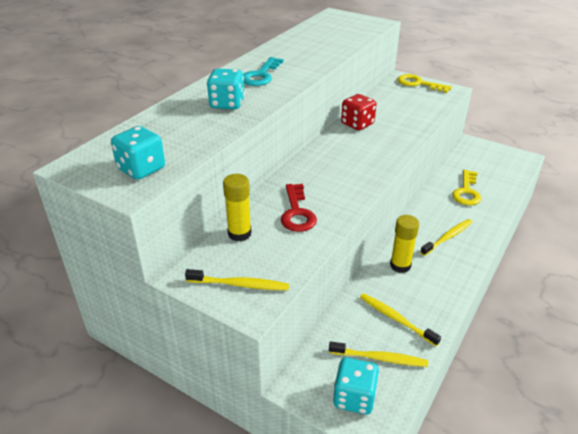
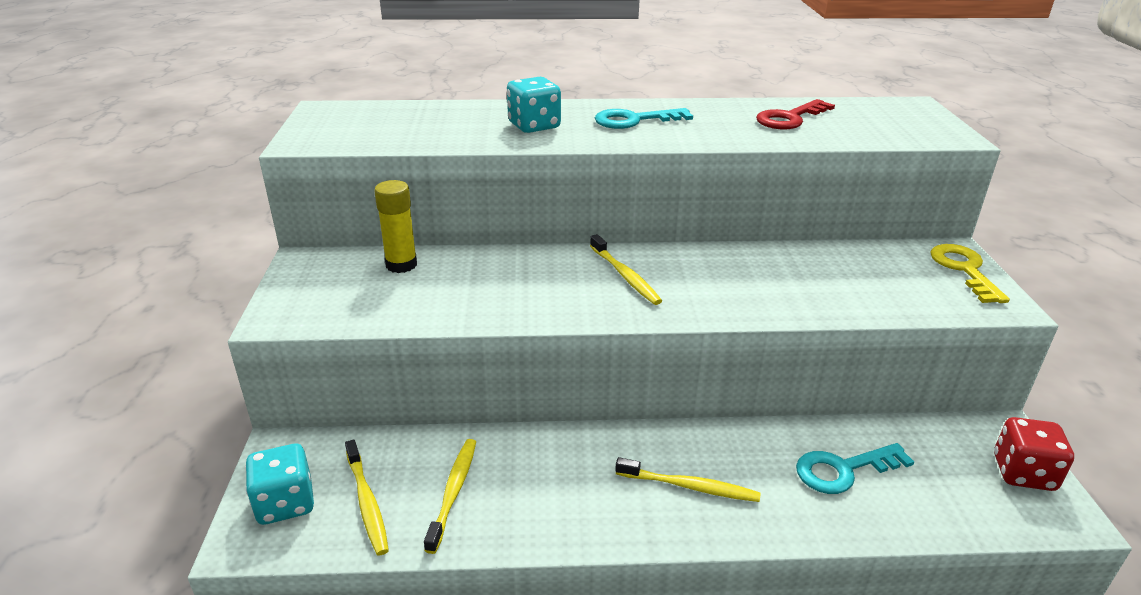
camera: 55 degrees right, 5 degrees down
(141, 169) = (346, 133): turquoise dice -> none
(240, 285) = (311, 297): yellow toothbrush -> yellow toothbrush (625, 276)
(297, 213) = (478, 285): red key -> red key (790, 118)
(357, 124) = (748, 258): red dice -> red dice (1023, 473)
(400, 265) = (570, 457): yellow glue stick -> none
(466, 191) = (843, 470): yellow key -> turquoise key

